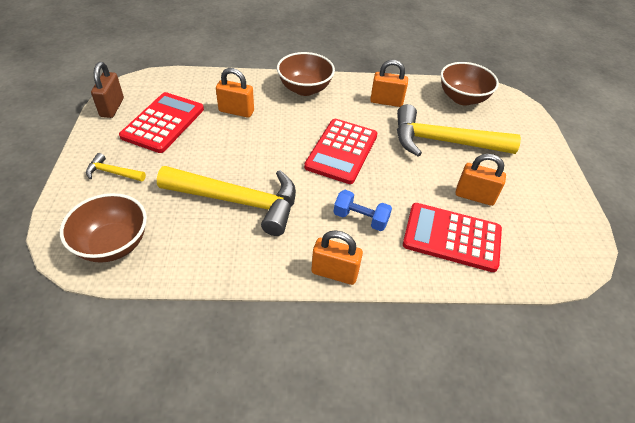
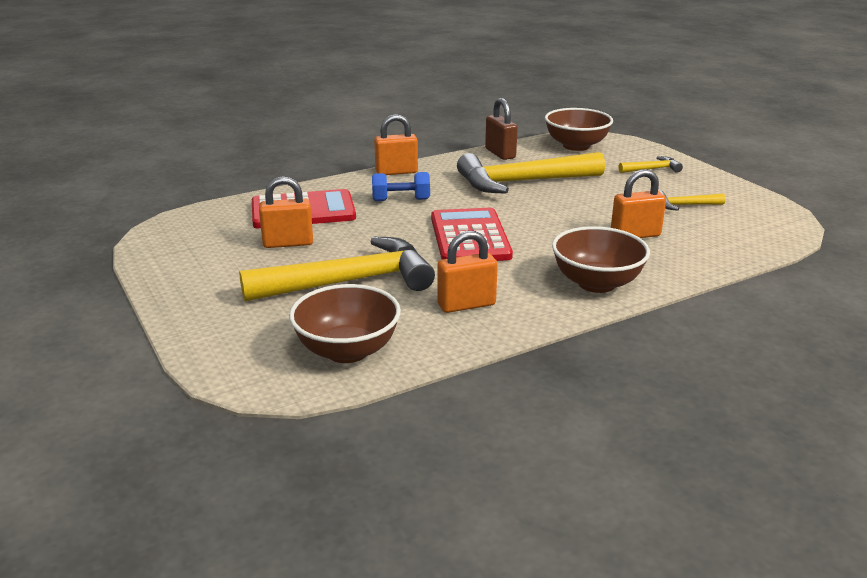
camera: 155 degrees right, 20 degrees down
(112, 107) = (756, 201): brown padlock -> brown padlock (500, 153)
(163, 123) = (684, 205): red calculator -> yellow hammer

